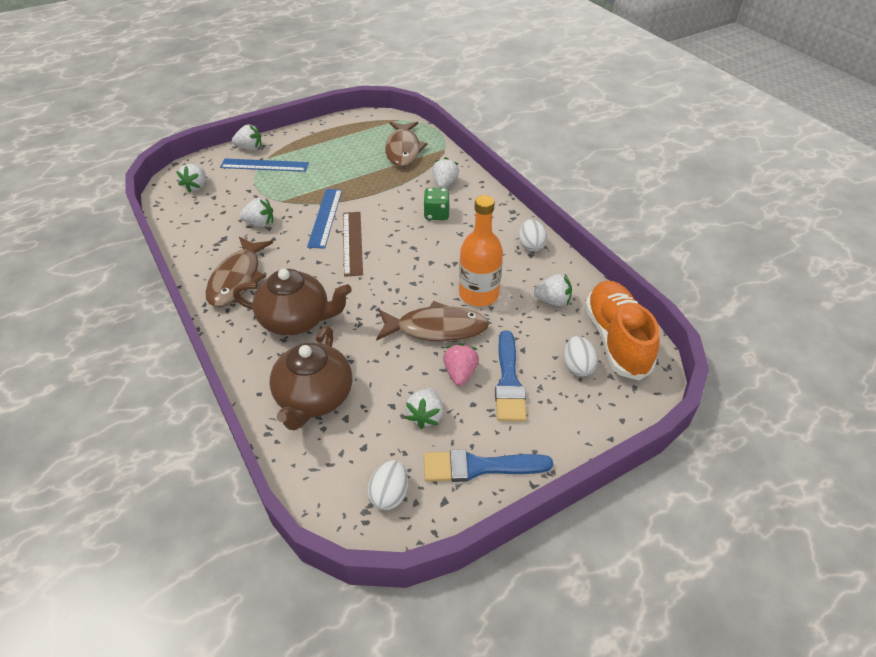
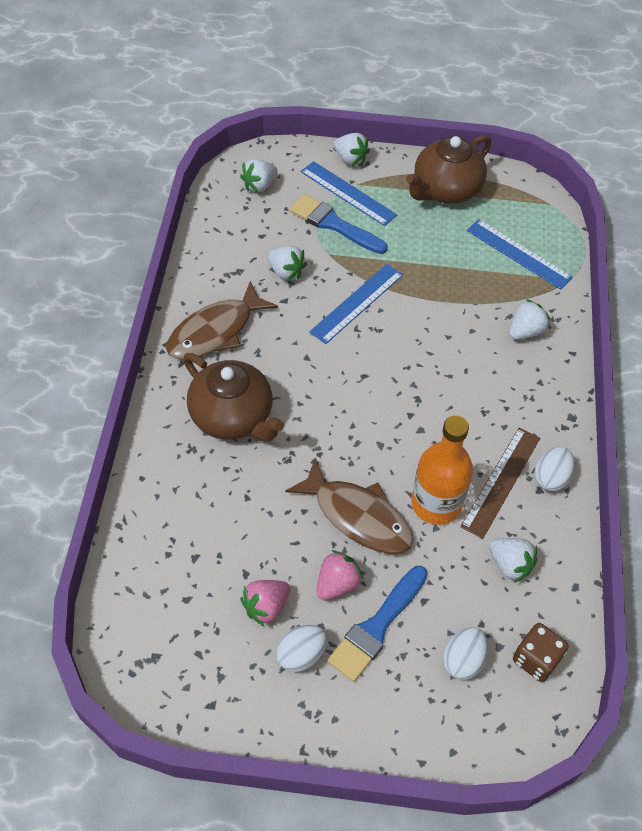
camera: 35 degrees right, 10 degrees up
(314, 398) = (183, 517): brown teapot -> brown teapot (445, 190)
(352, 243) = (359, 354): brown ruler -> brown ruler (501, 481)
(389, 494) = (171, 662): white egg -> white egg (301, 655)
(403, 150) = (518, 254): brown fish -> blue ruler
(425, 416) = (266, 607): white strawberry -> pink strawberry
(436, 214) = (480, 369): green dice -> none
(479, 467) = (269, 695): blue brush -> blue brush (334, 224)
(616, 340) = (536, 659): orange shoe -> brown dice

